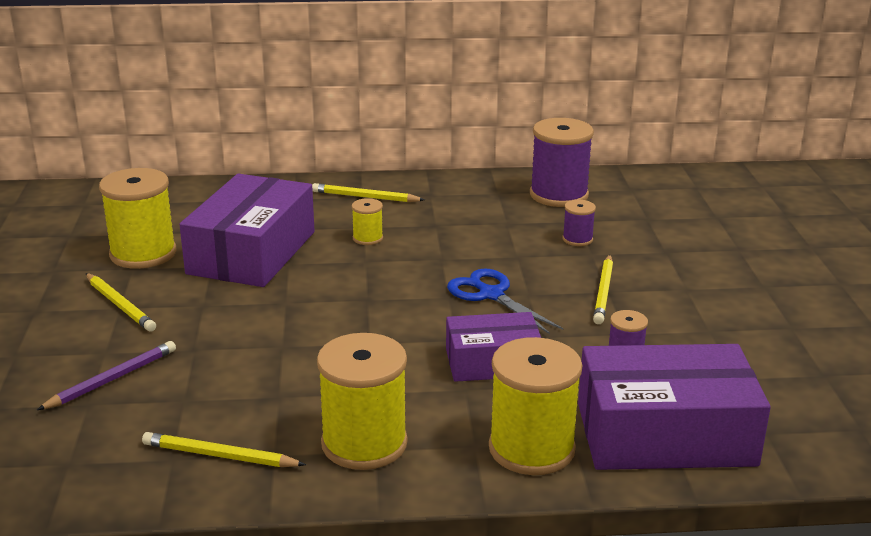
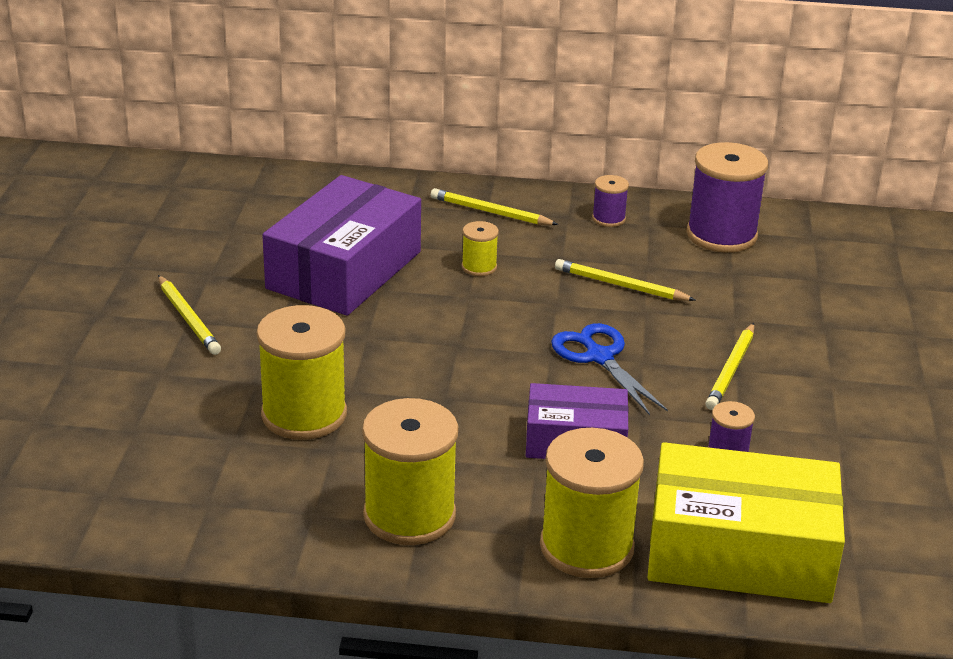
camera: 10 degrees right, 5 degrees up
(113, 379) = (164, 406): purple pencil -> none
(143, 253) = (225, 257): yellow spool -> yellow spool (304, 414)
(219, 455) = (257, 507): yellow pencil -> yellow pencil (620, 285)
(577, 239) = (724, 297): purple spool -> purple spool (608, 219)
(665, 434) = (739, 551): purple box -> yellow box

